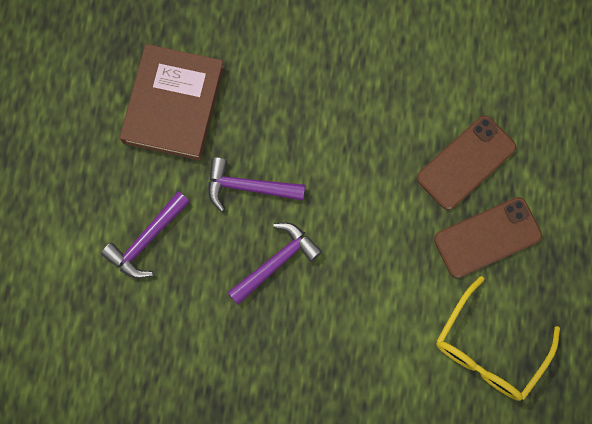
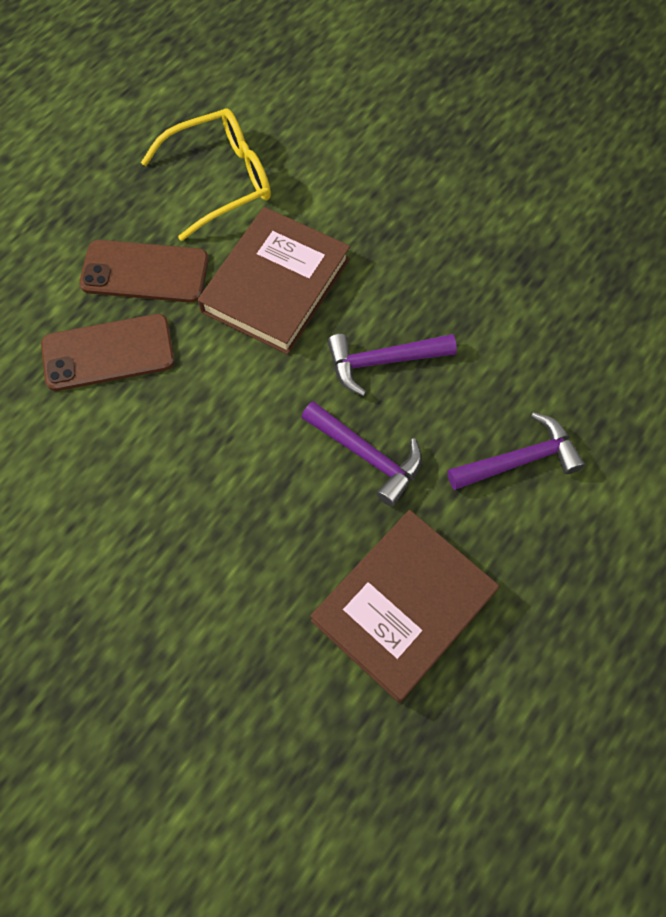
camera: 150 degrees left, 10 degrees down
(387, 280) = (276, 285): none -> brown book

